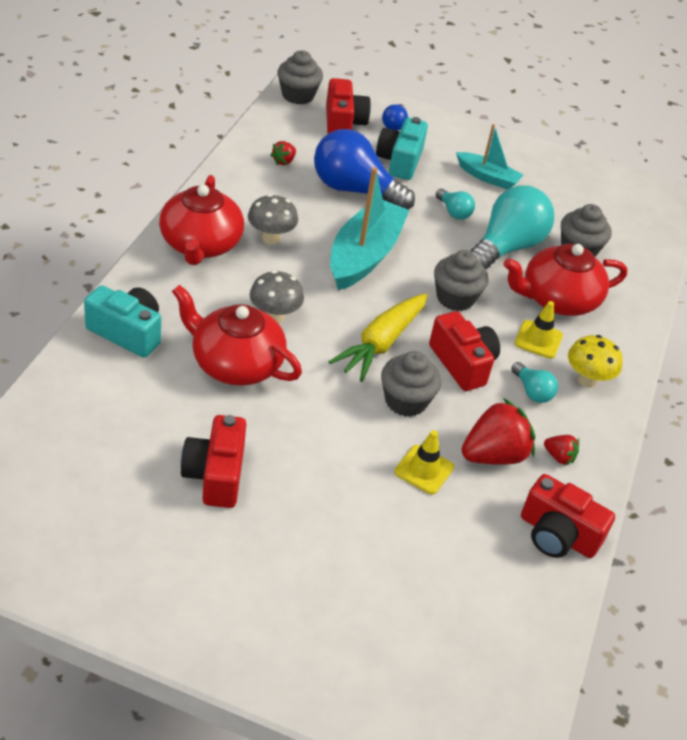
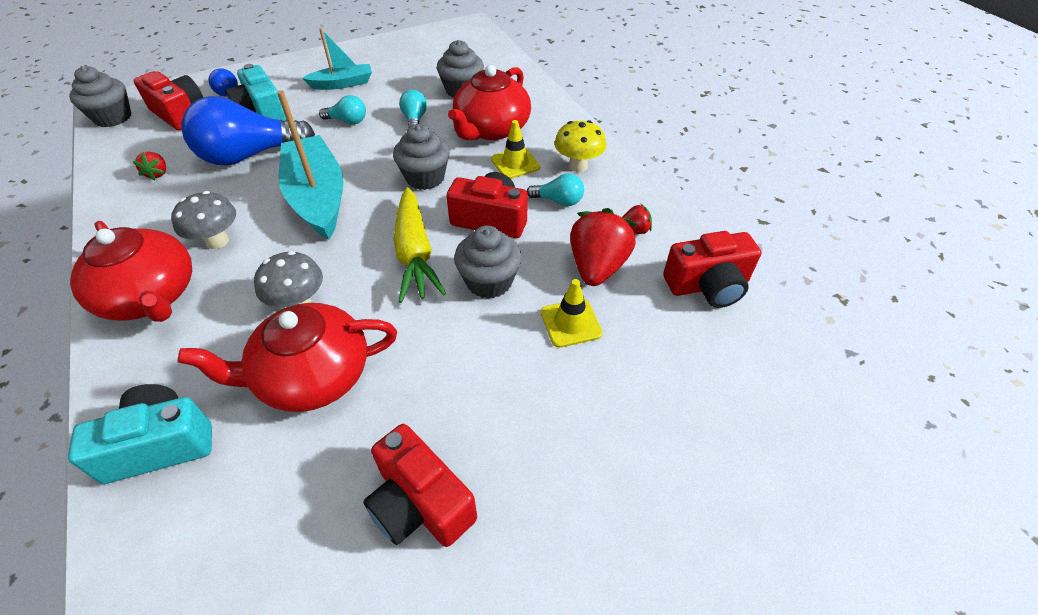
camera: 40 degrees left, 5 degrees up
(506, 248) = (415, 120): turquoise light bulb -> turquoise light bulb, size x0.46

